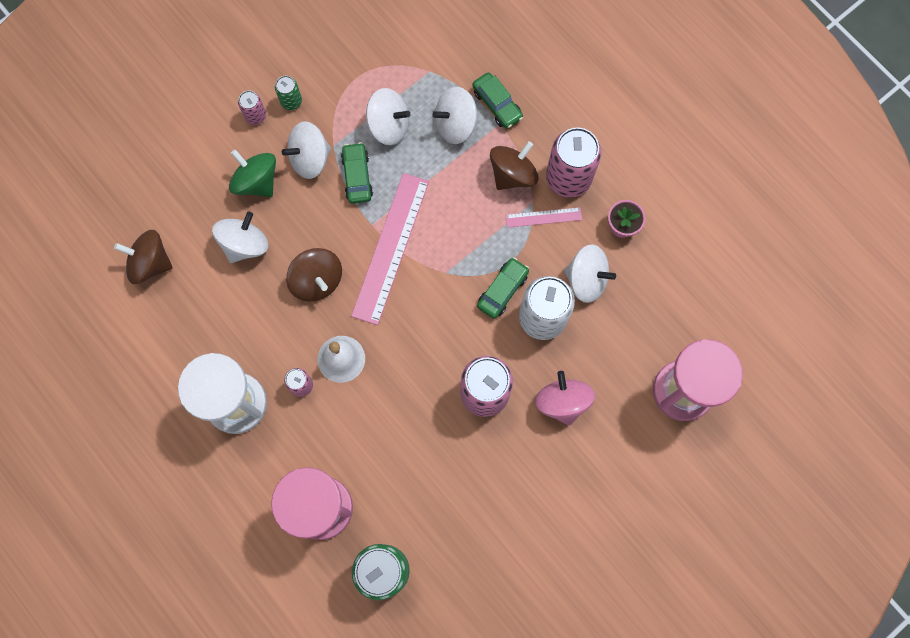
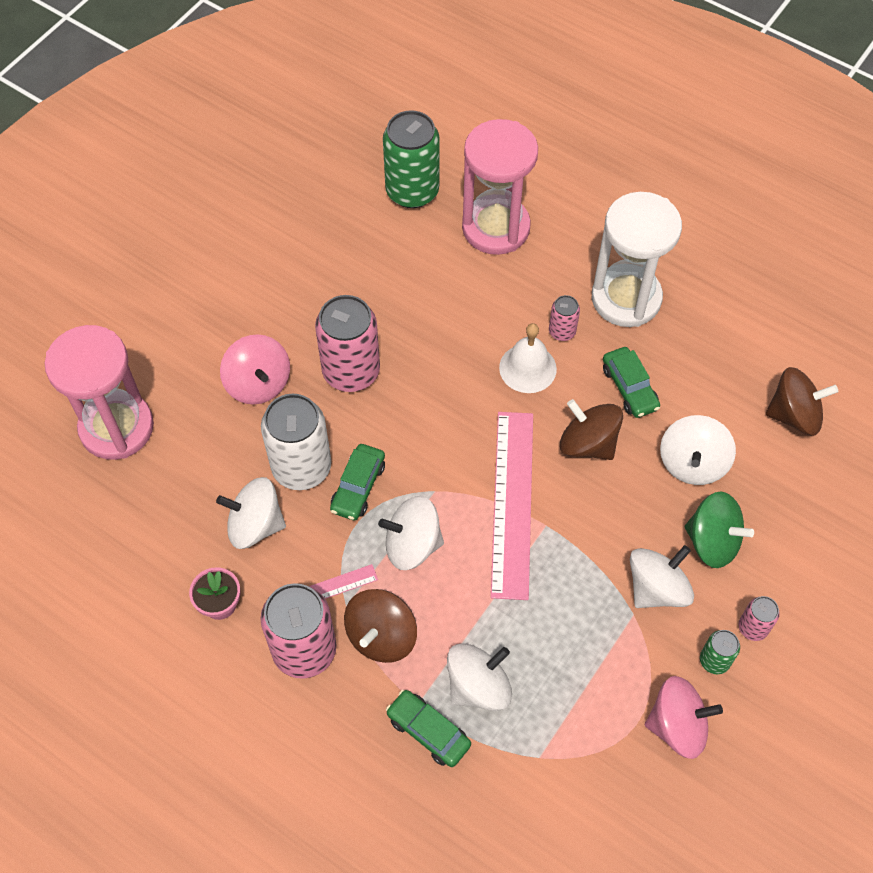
camera: 165 degrees right, 15 degrees down
(333, 67) = (677, 726): none -> pink spinning top
(357, 176) = (586, 581): green car -> green car (629, 388)
(389, 126) = (569, 660): white spinning top -> white spinning top (412, 545)

